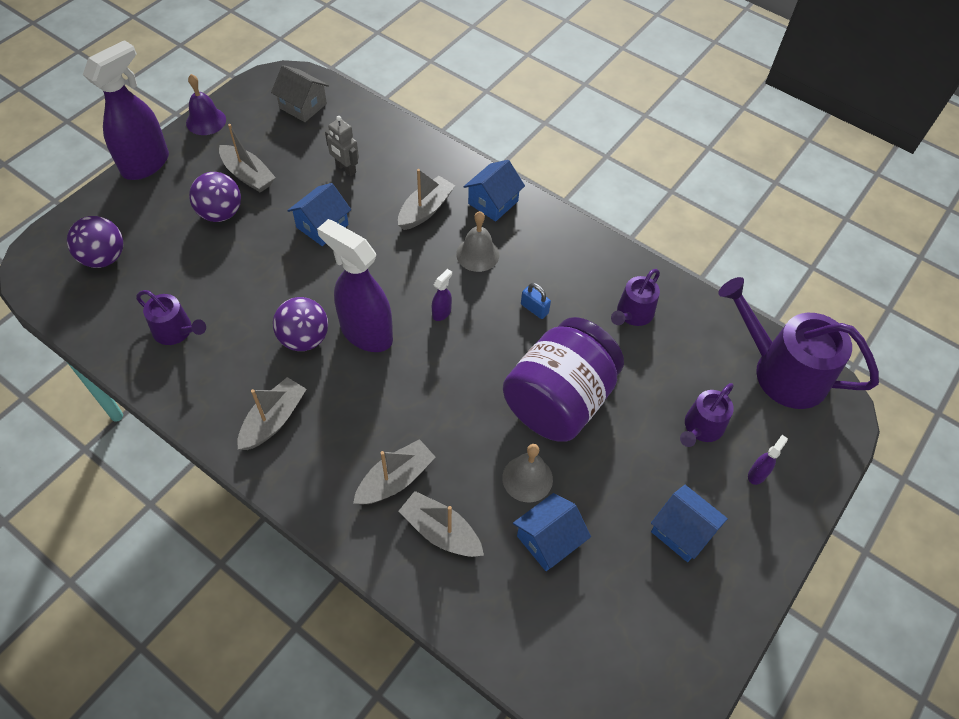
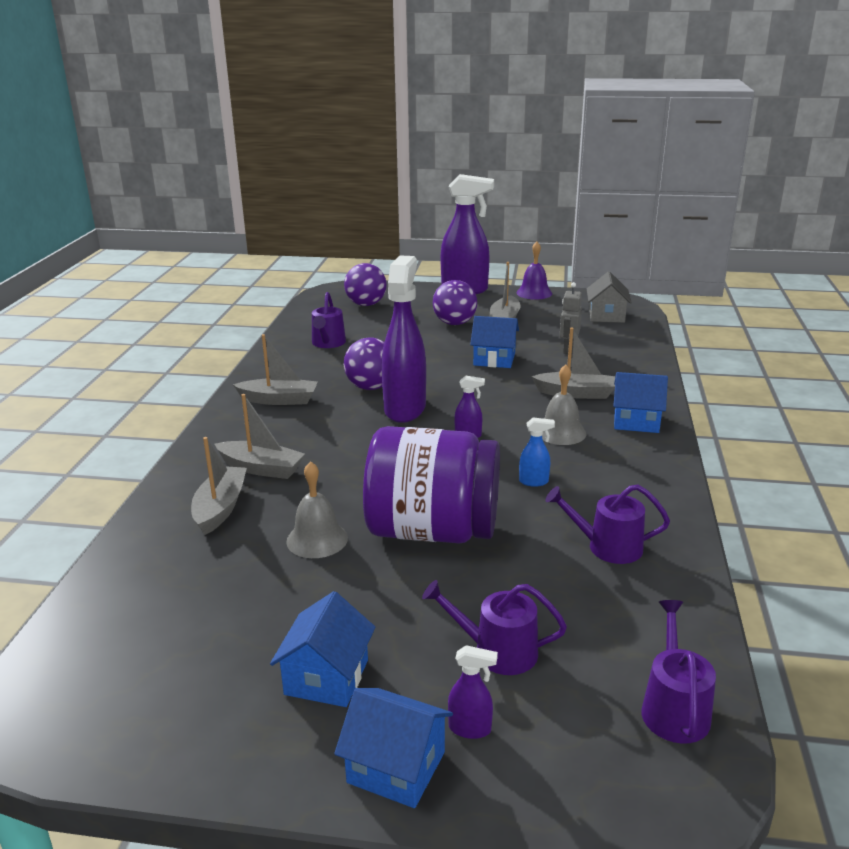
camera: 65 degrees right, 30 degrees down
(534, 309) = (534, 482): blue padlock -> blue spray bottle
(548, 540) = (249, 575): blue house -> blue house (396, 767)
(782, 371) = (674, 708): purple watering can -> purple watering can, size x0.54

